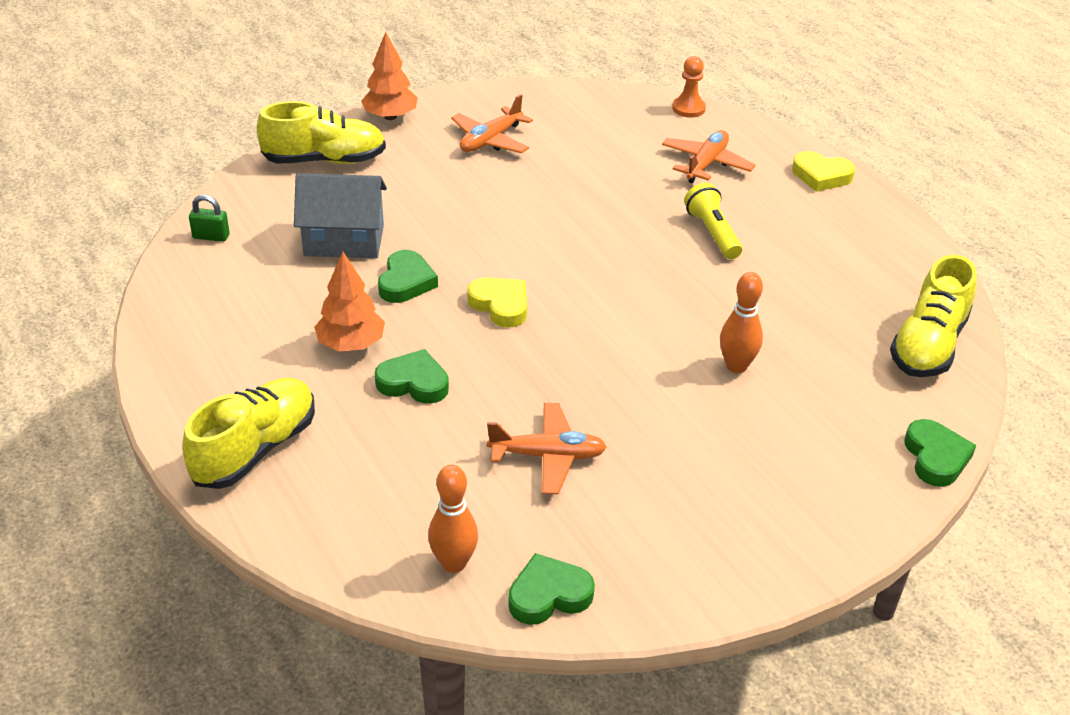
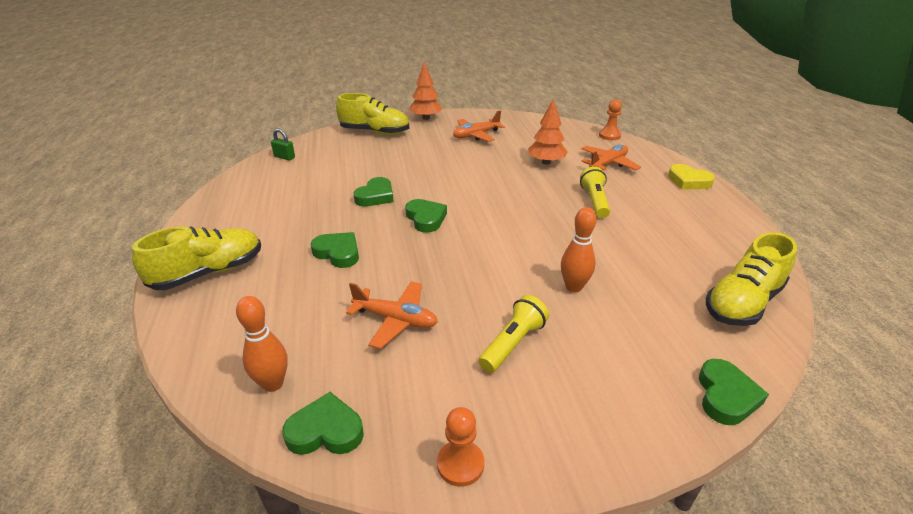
camera: 20 degrees right, 5 degrees down
(344, 241) = (355, 170): grey house -> none
(351, 344) = (316, 224): orange tree -> orange tree (546, 162)
(500, 305) = (426, 218): yellow heart -> green heart
(698, 452) = (513, 343): none -> yellow flashlight
(706, 589) = (460, 464): none -> orange pawn

